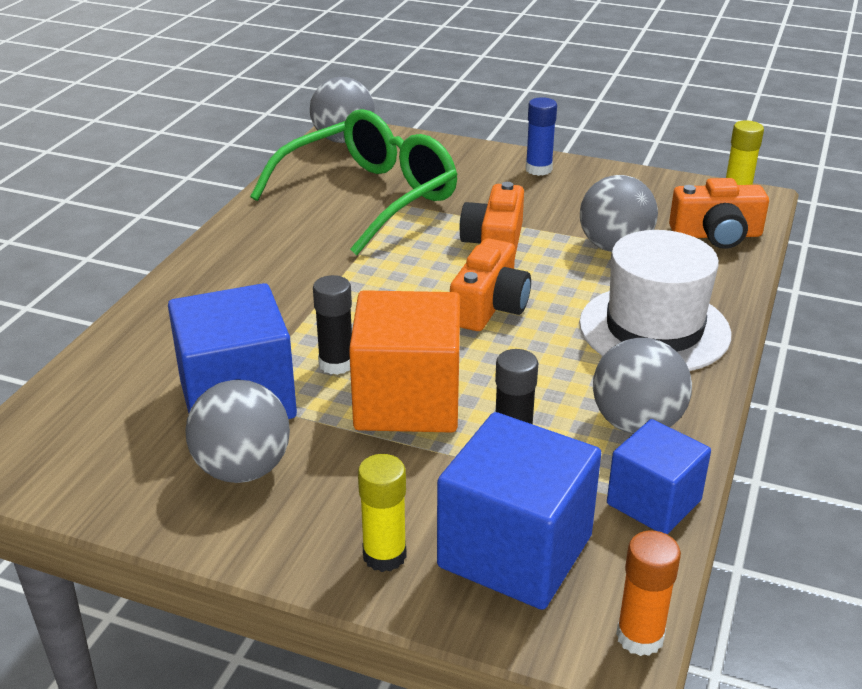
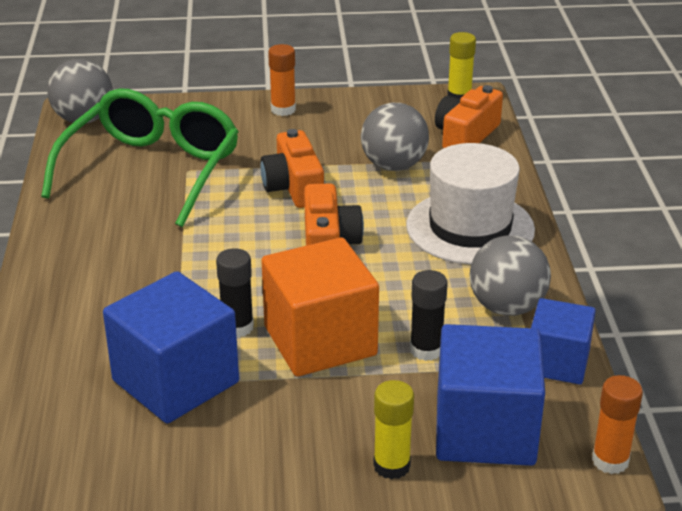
camera: 25 degrees left, 0 degrees up
(243, 469) = (227, 437): grey ball -> none
(538, 169) = (283, 110): blue glue stick -> orange glue stick
(716, 235) = (466, 136): orange camera -> orange camera turned 150 degrees clockwise

